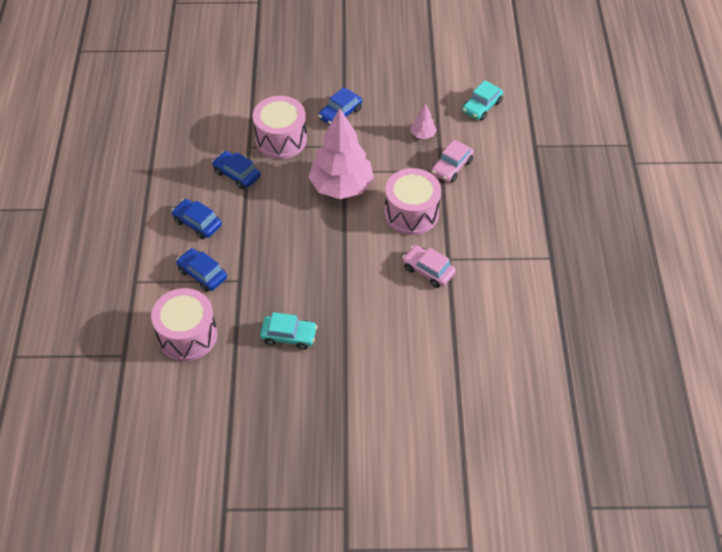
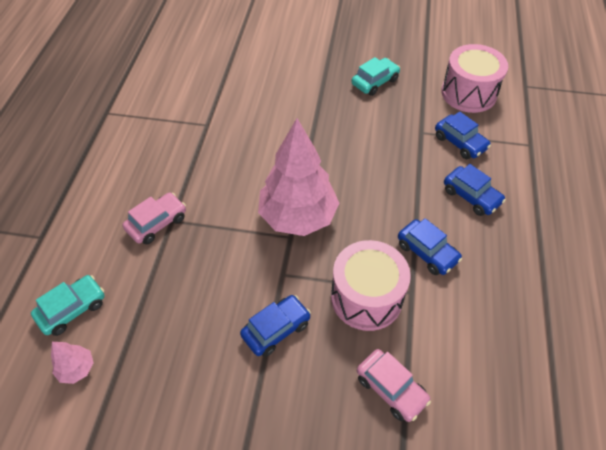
camera: 170 degrees left, 0 degrees up
(289, 336) = (375, 82): turquoise car -> turquoise car turned 120 degrees clockwise
(411, 213) = (226, 174): pink drum -> none
(423, 135) = (173, 275): pink tree -> pink tree (77, 369)
(428, 270) = (230, 117): pink car -> pink car (391, 388)

